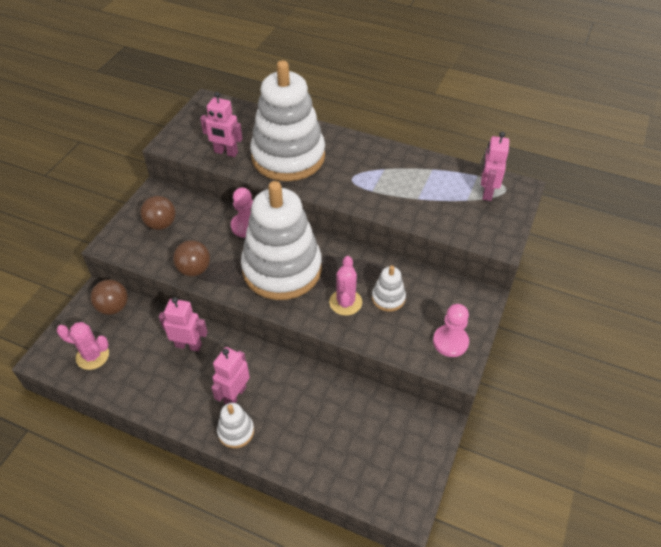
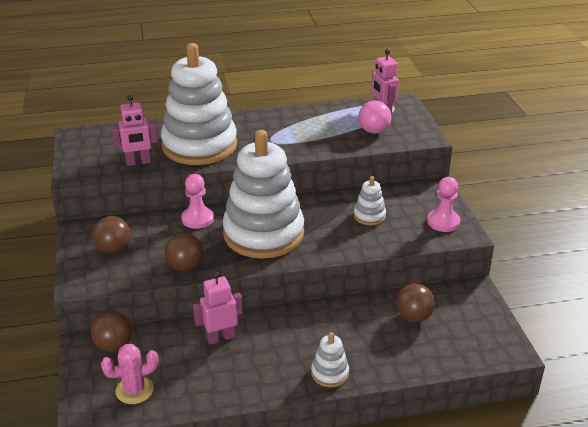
camera: 35 degrees left, 15 degrees down
(235, 395) = (301, 350): pink robot -> none
(345, 302) = (340, 232): pink cactus -> none
(355, 419) = (413, 317): none -> brown ball
(456, 211) = (373, 131): none -> pink ball

